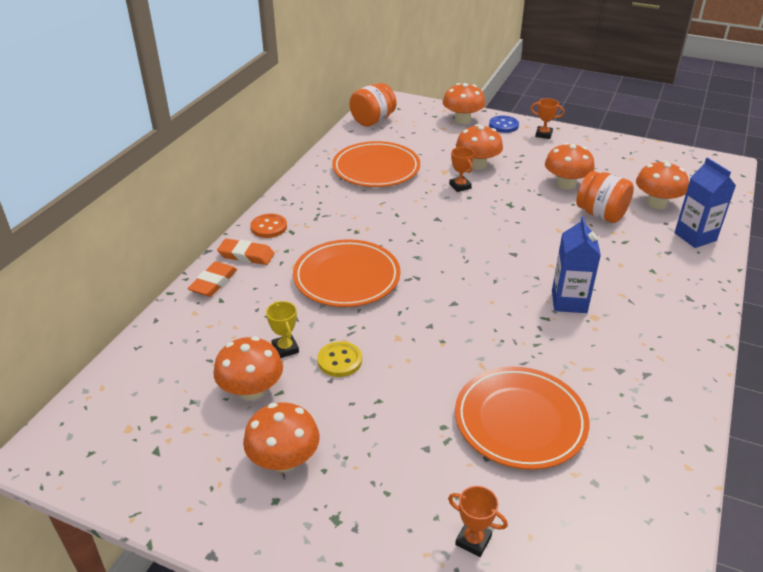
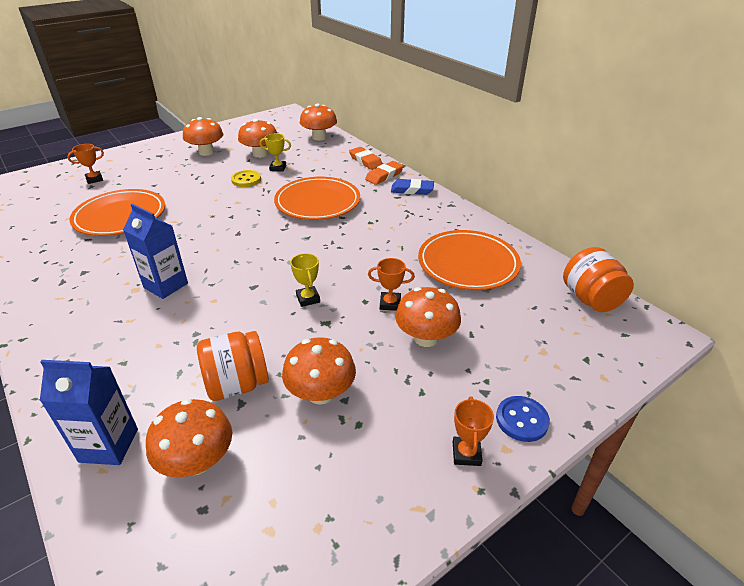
camera: 120 degrees right, 0 degrees up
(269, 227) = (412, 190): orange button -> blue eraser
(462, 120) = (561, 382): orange mushroom -> orange mushroom (319, 137)
(495, 221) = (308, 298): none -> yellow trophy
(543, 134) = (466, 453): orange trophy -> orange trophy turned 45 degrees counterclockwise

